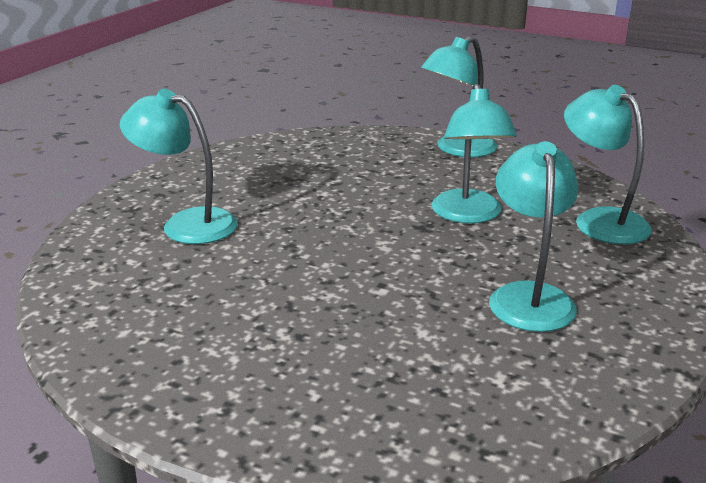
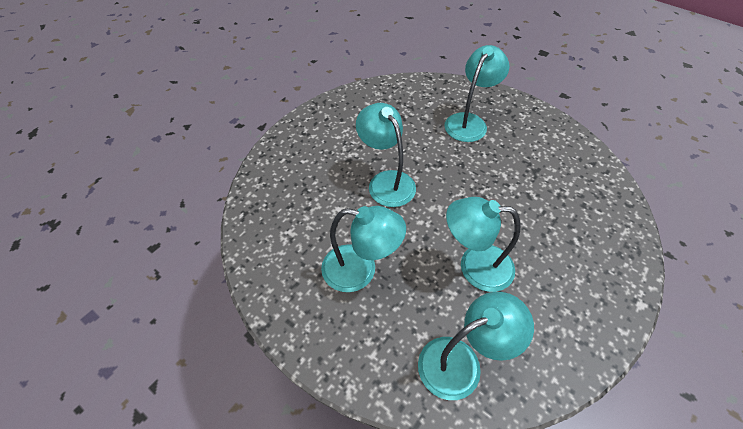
camera: 100 degrees right, 25 degrees up
(457, 149) = (606, 291): turquoise lamp -> turquoise lamp (386, 181)

